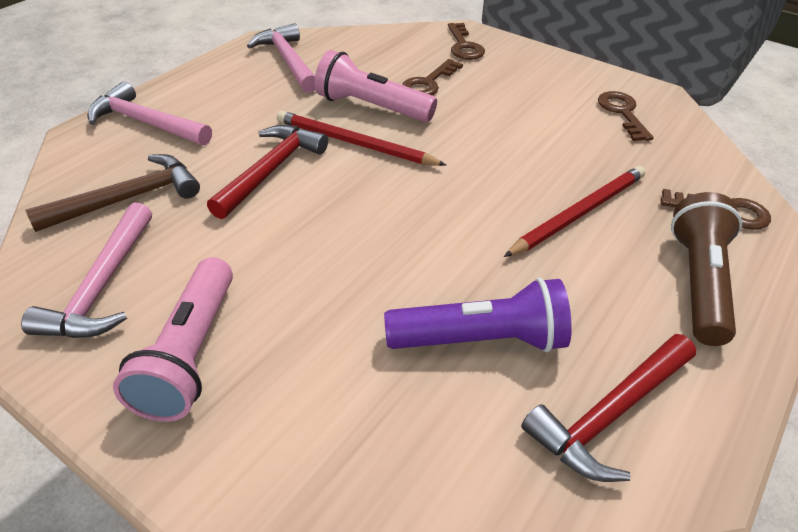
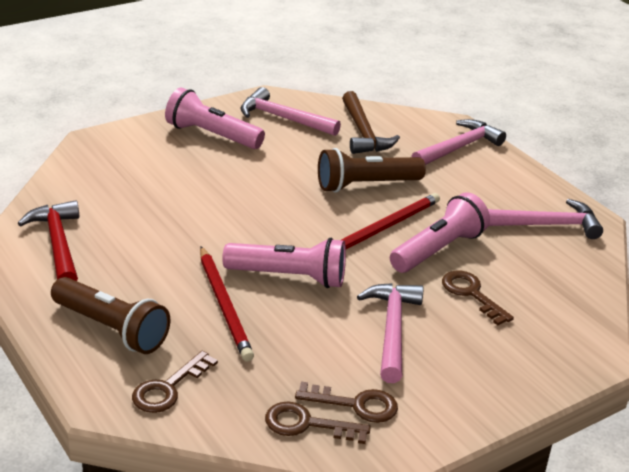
camera: 110 degrees right, 10 degrees down
(270, 171) = (366, 185): red hammer -> brown flashlight
(464, 46) = (550, 345): brown key -> brown key (307, 424)
(481, 340) = (144, 220): purple flashlight -> none
(493, 183) = (289, 277): none -> pink flashlight
(515, 112) = (392, 330): none -> pink hammer

